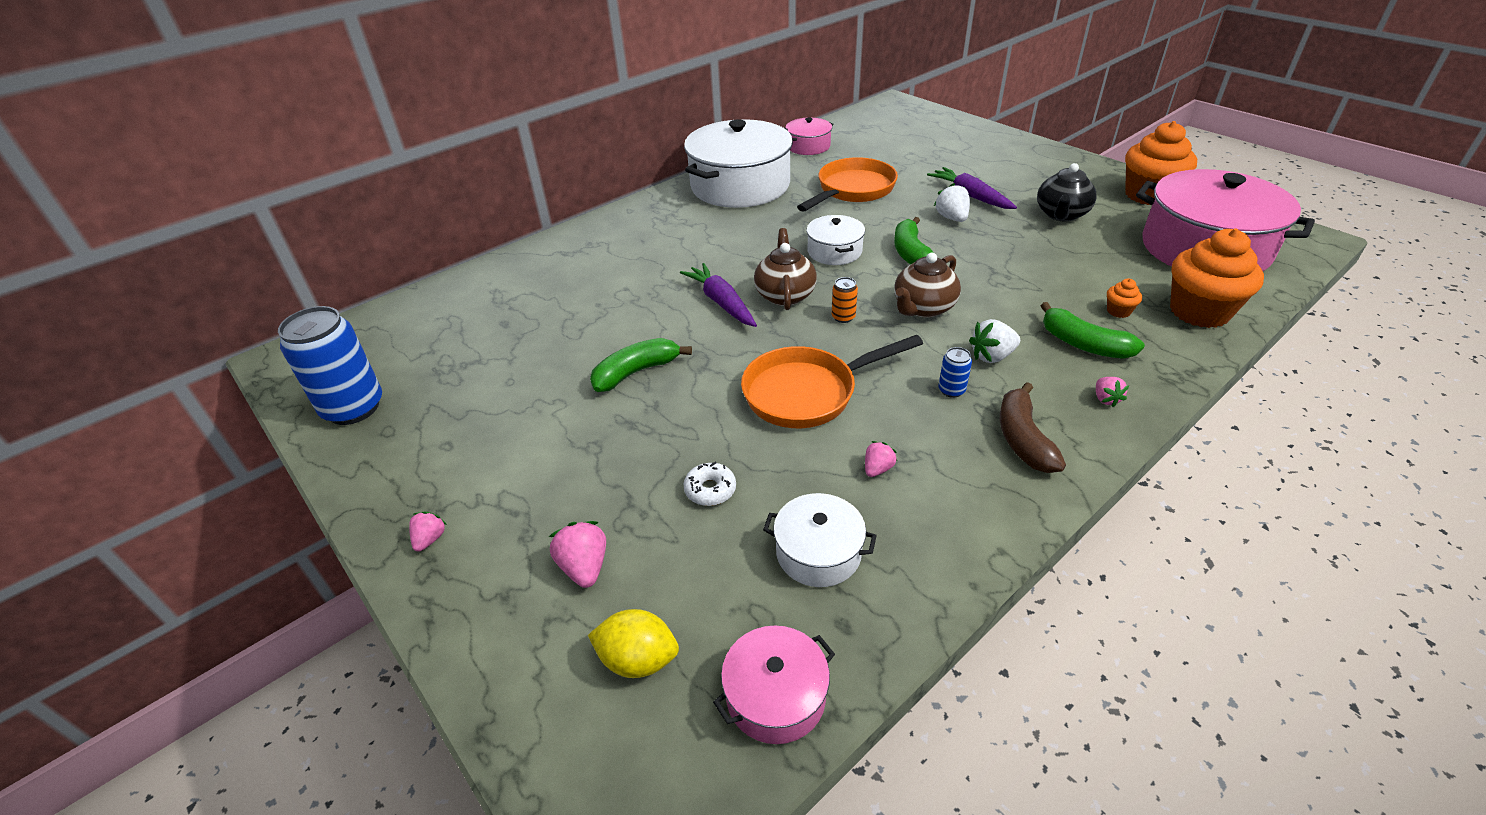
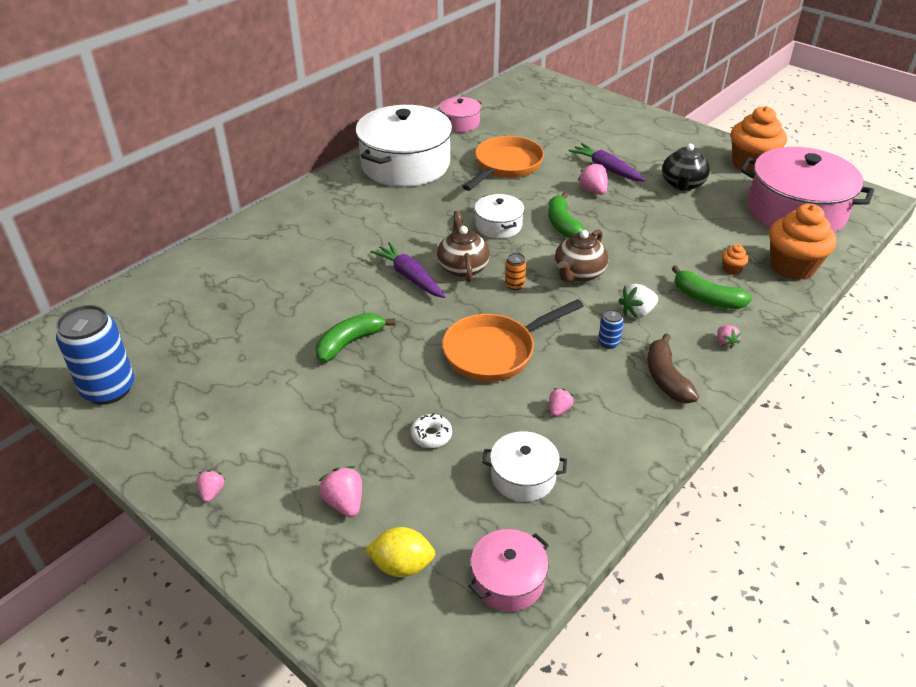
camera: 10 degrees left, 0 degrees up
(952, 218) = (593, 190): white strawberry -> pink strawberry

